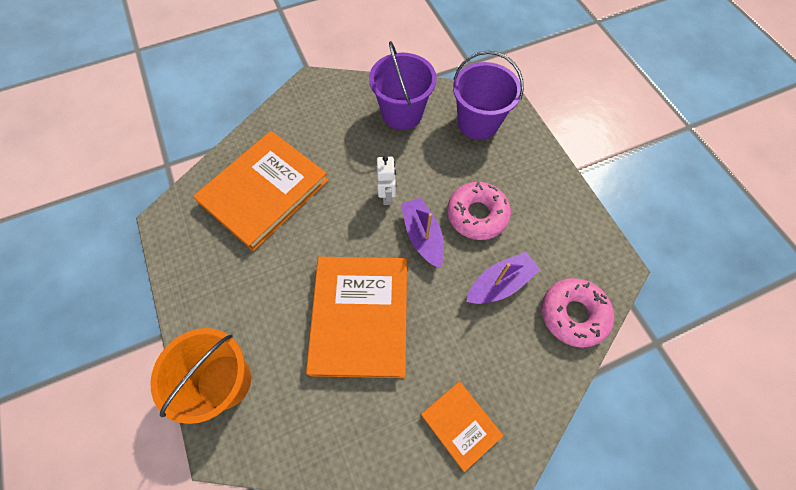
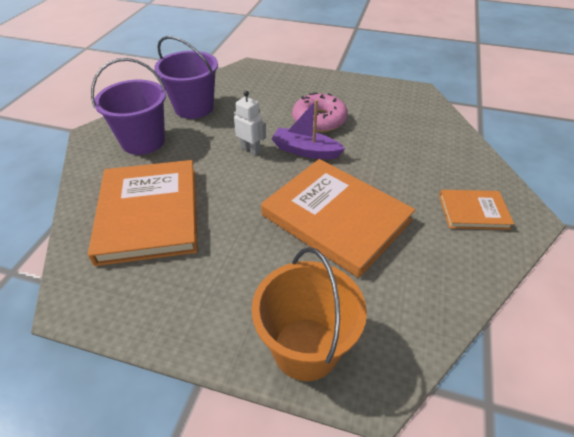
camera: 50 degrees left, 20 degrees down
(478, 123) = (251, 83): purple bucket -> purple bucket (143, 141)
(500, 283) = (382, 138): purple boat -> none
(573, 314) = (434, 122): pink donut -> none

